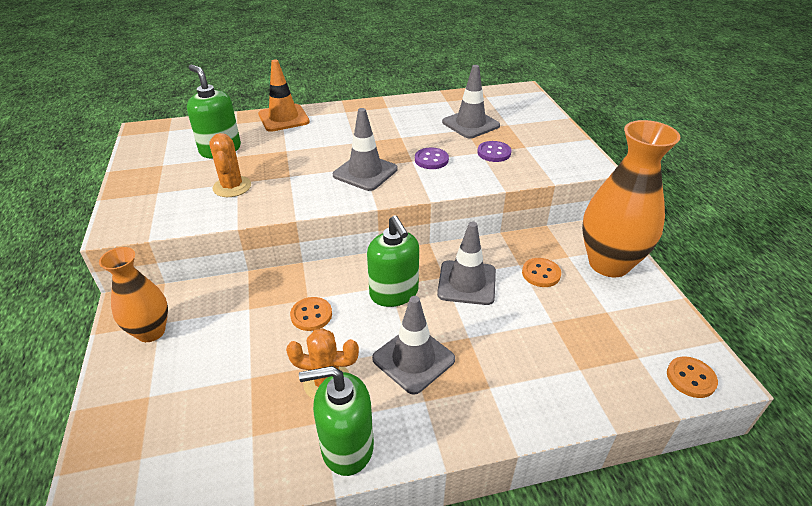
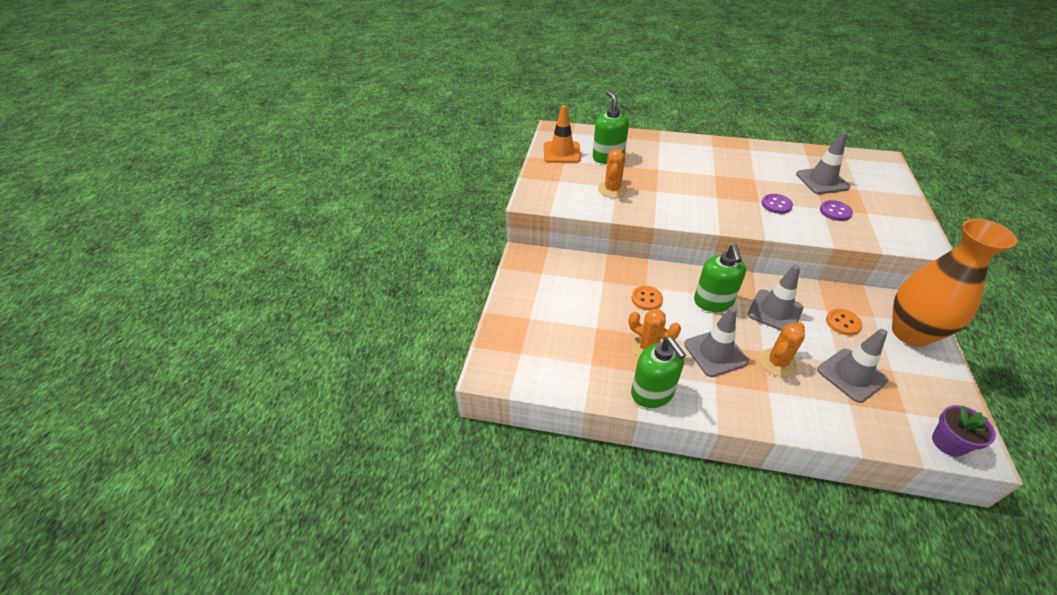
camera: 25 degrees right, 5 degrees up
(151, 332) = (536, 277): orange vase -> none
(283, 118) = (661, 141): orange traffic cone -> orange traffic cone (562, 152)
(347, 447) = (652, 393): green soap dispenser -> green soap dispenser turned 135 degrees counterclockwise
(365, 172) = (717, 202): grey traffic cone -> grey traffic cone (851, 375)
(488, 346) = (777, 362): none -> orange cactus
(690, 378) = (948, 443): orange button -> purple flower pot

